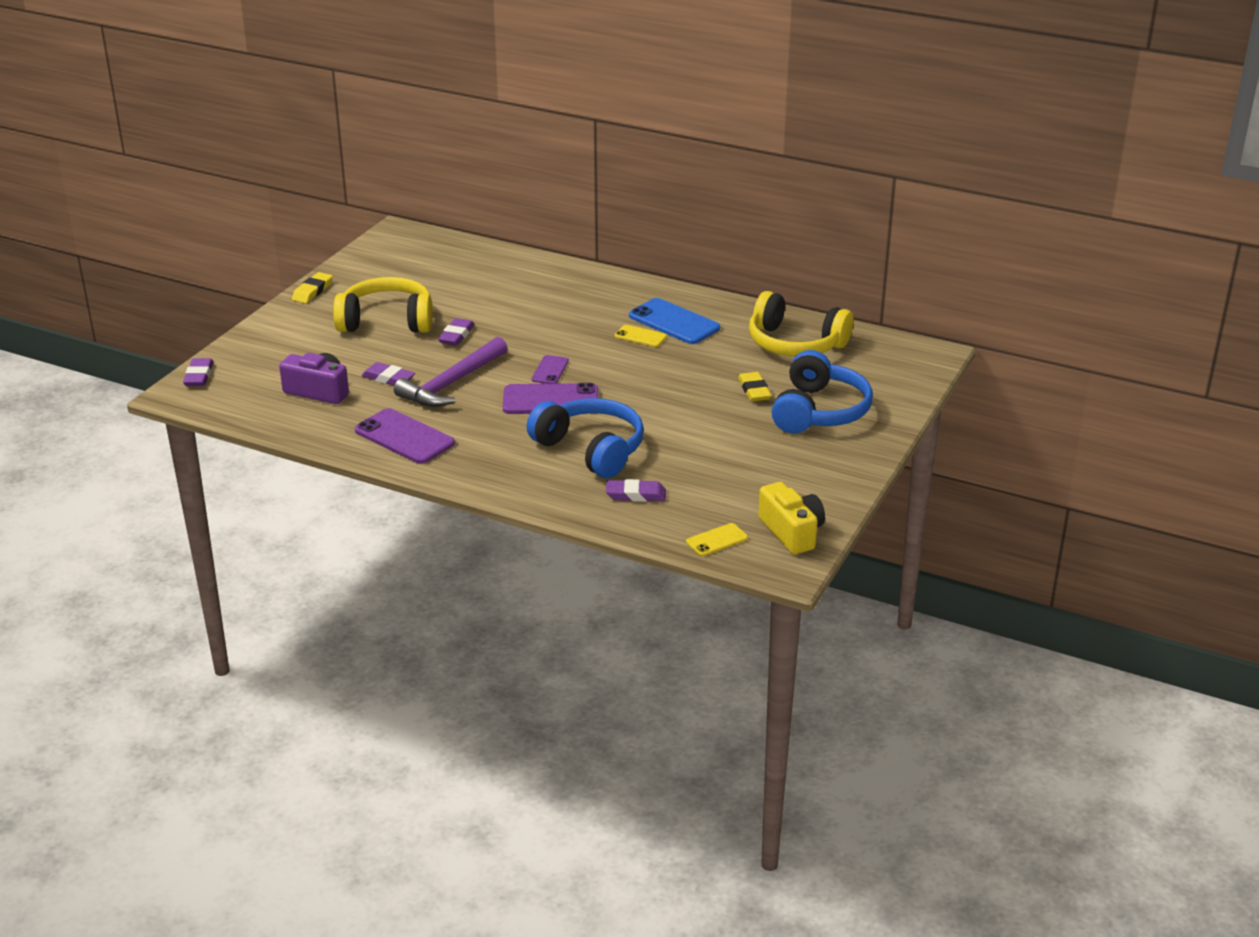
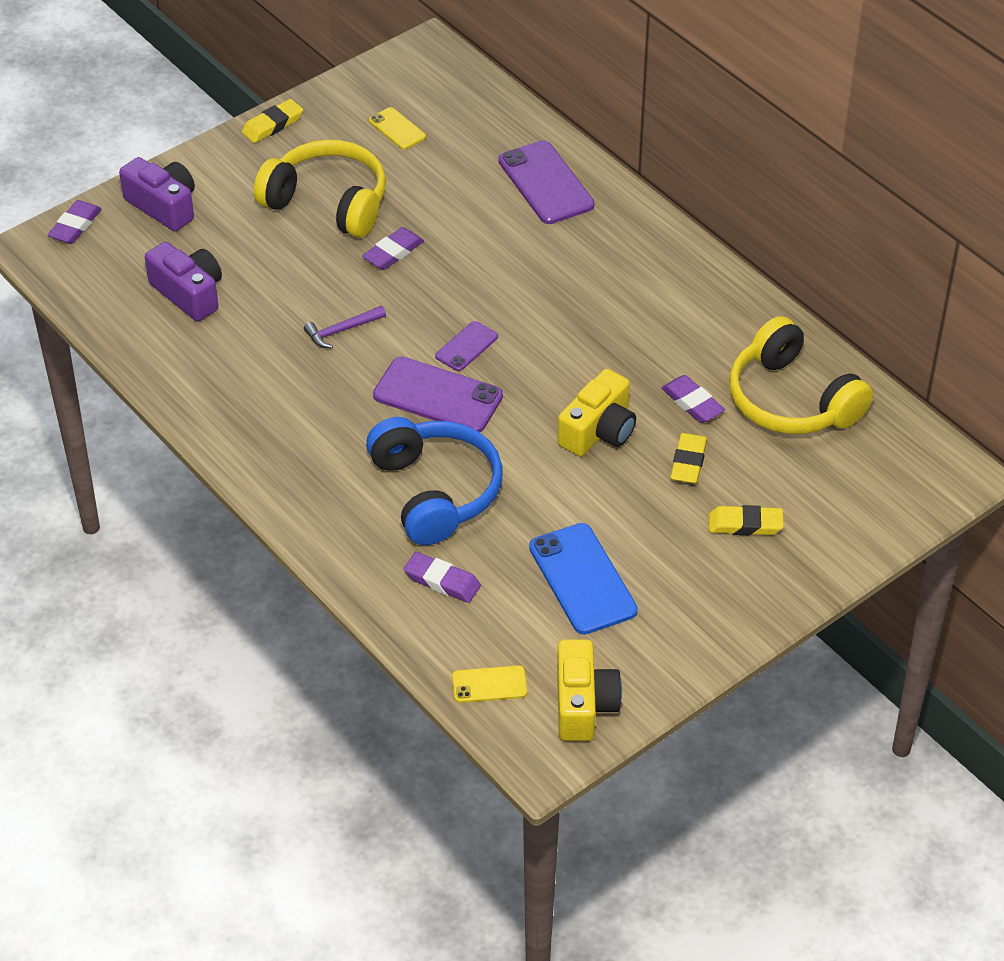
camera: 25 degrees right, 15 degrees up
(261, 350) = (163, 206): none -> purple camera
(388, 378) = (276, 298): purple eraser -> purple eraser (692, 403)
(404, 437) = (241, 399): purple phone -> purple phone (546, 183)
(451, 383) = (341, 330): purple hammer -> purple hammer, size x0.49
(640, 336) = (609, 324): yellow phone -> yellow phone (397, 129)
(674, 322) = (665, 313): blue phone -> blue phone (582, 579)
(679, 390) = (598, 431): none -> yellow camera
(819, 411) = (745, 524): blue headphones -> yellow eraser

